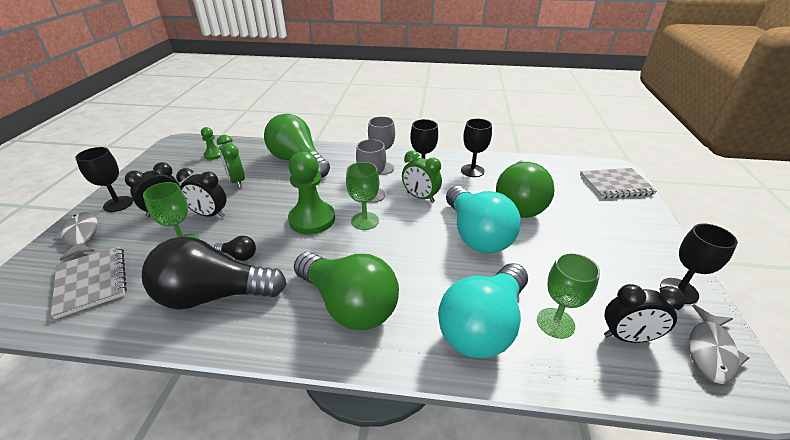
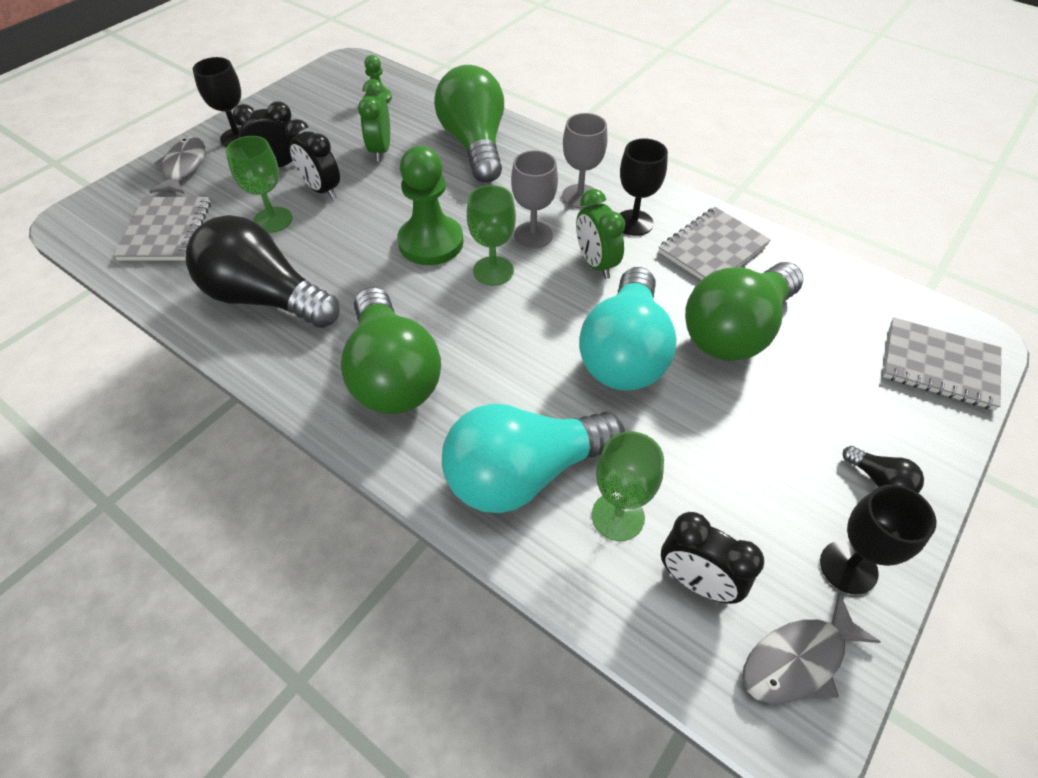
camera: 30 degrees right, 15 degrees up
(239, 256) = (319, 259): black light bulb -> black light bulb (879, 481)
(472, 171) = (713, 249): black goblet -> grey notebook

